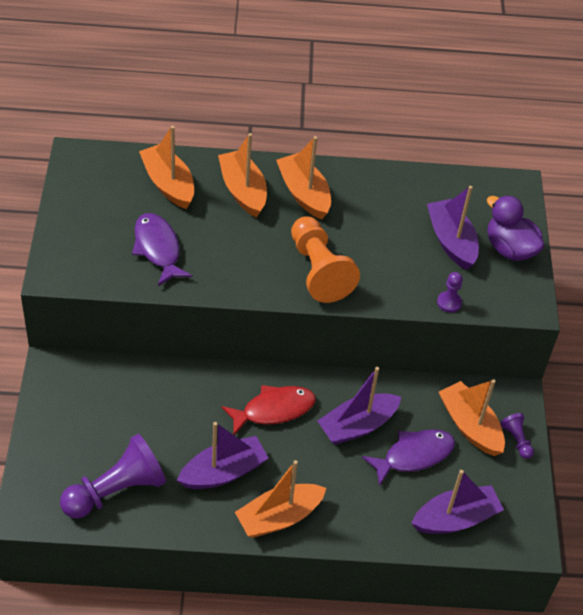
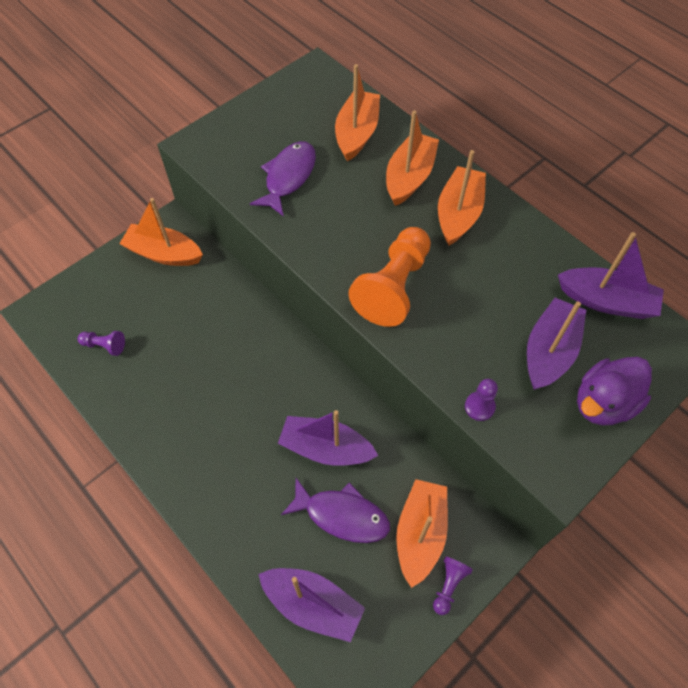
camera: 50 degrees right, 10 degrees up
(116, 490) = (104, 346): purple pawn -> purple pawn, size x0.46
(223, 472) = (186, 396): purple boat -> purple boat (606, 301)
(274, 410) = (277, 379): red fish -> none
(279, 517) = (182, 468): orange boat -> orange boat (164, 253)
(509, 249) = (603, 403): purple duck -> purple duck turned 135 degrees counterclockwise

